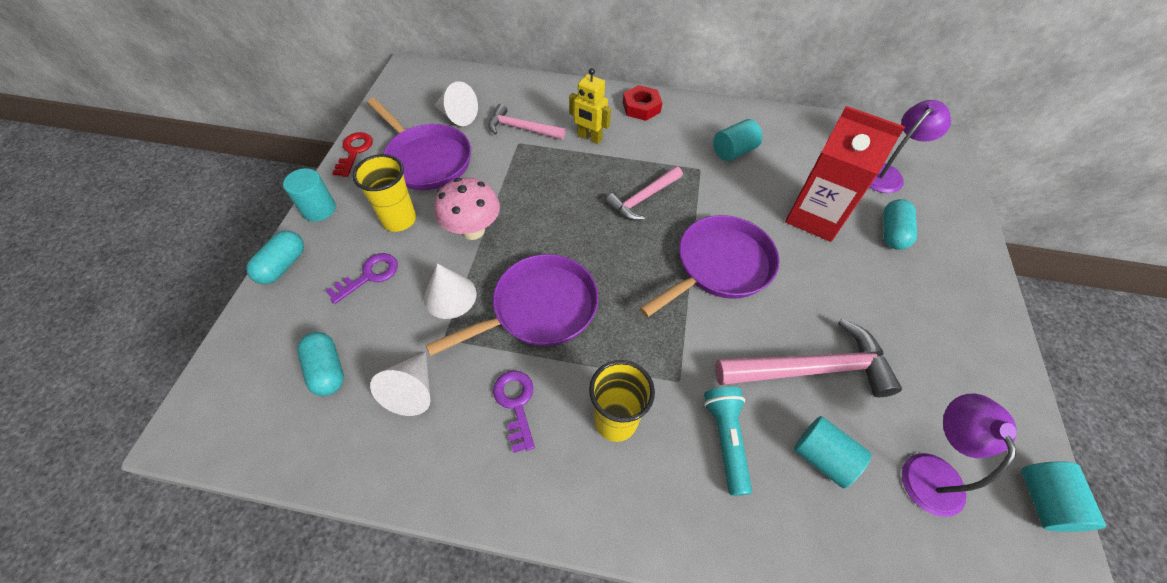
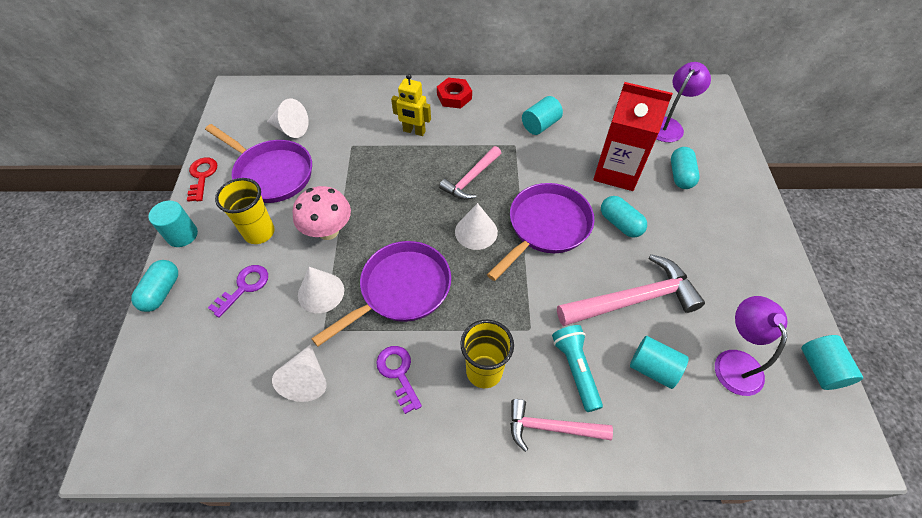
camera: 10 degrees left, 0 degrees up
(327, 370) = (226, 376): turquoise capsule -> turquoise capsule (620, 223)
(522, 129) = (352, 132): pink hammer -> pink hammer (551, 428)
(637, 258) = (476, 232): none -> white cone

